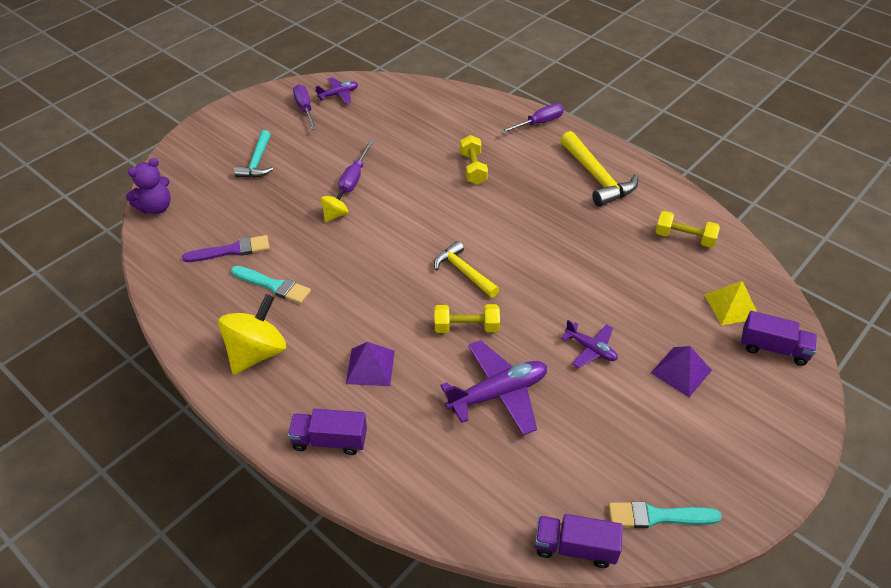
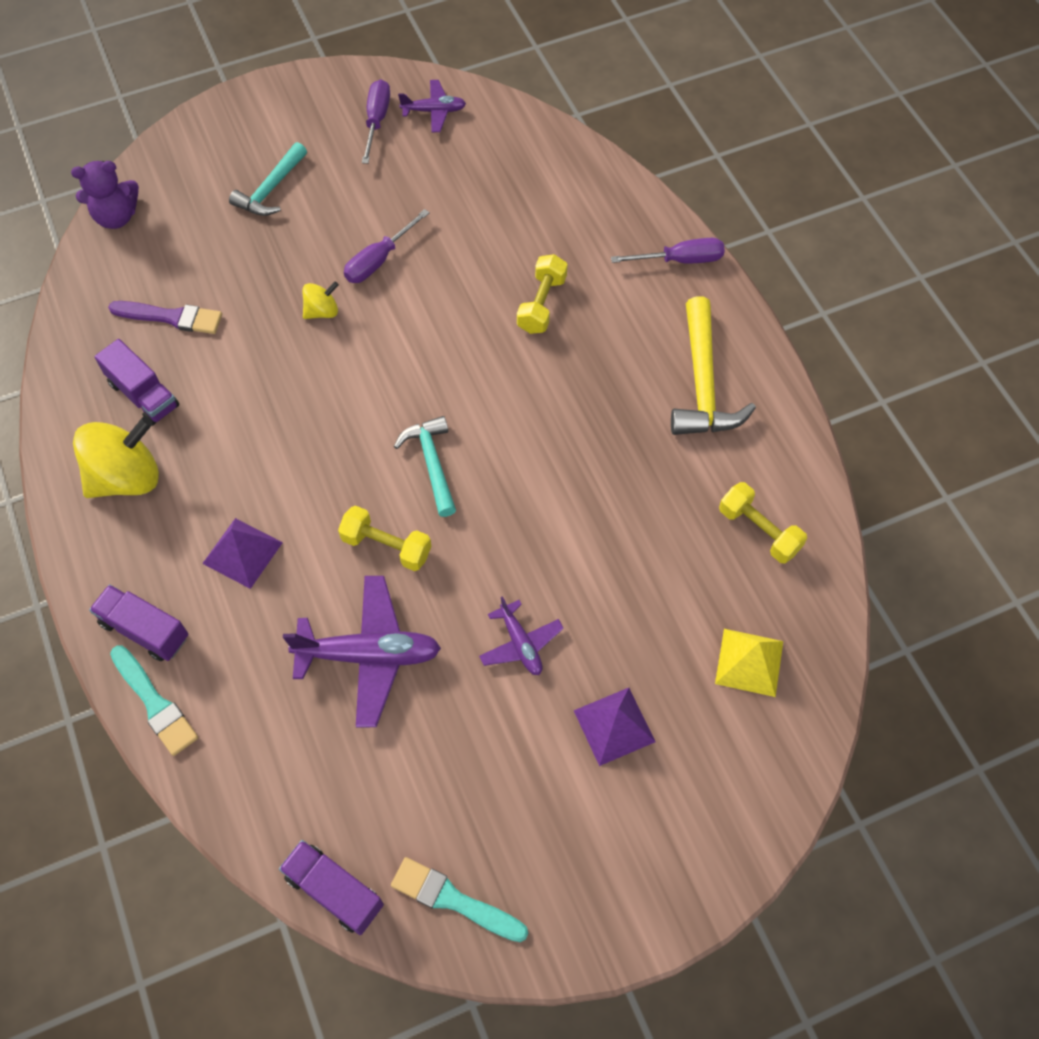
camera: 25 degrees right, 15 degrees up
(273, 285) = (193, 389): turquoise brush -> turquoise brush (155, 703)
(463, 271) = (432, 463): yellow hammer -> turquoise hammer
(773, 348) = (760, 748): purple truck -> purple truck (143, 395)

